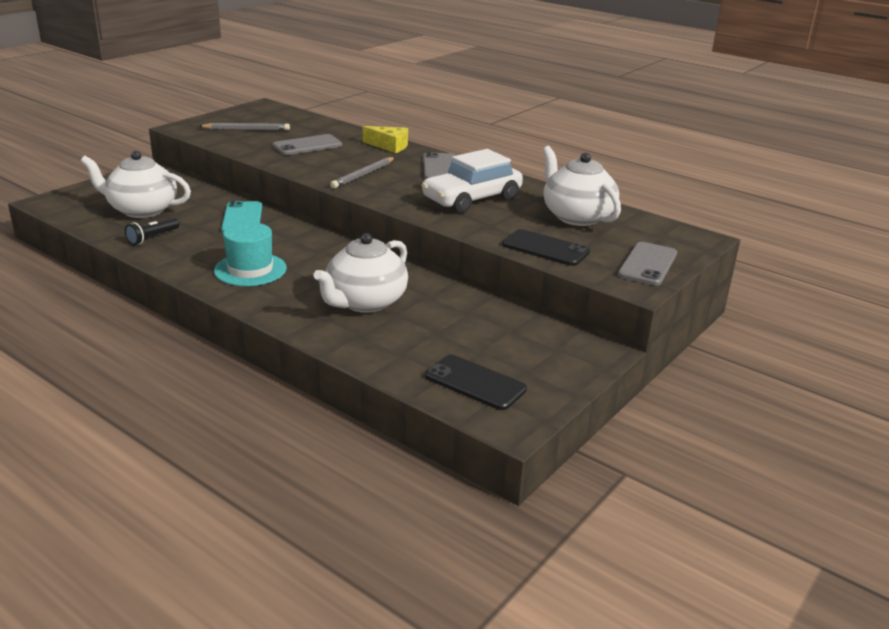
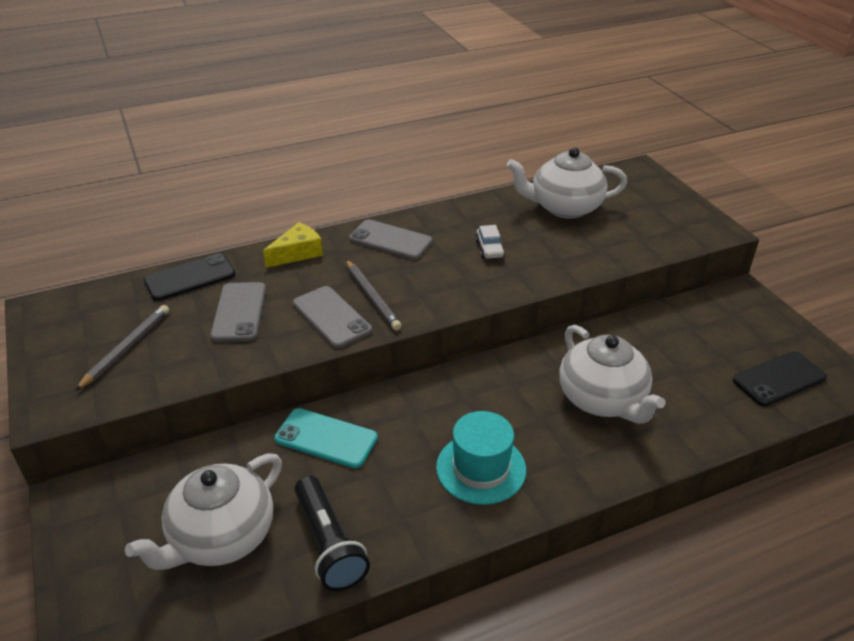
camera: 60 degrees left, 10 degrees up
(152, 238) = (329, 544): black flashlight -> black flashlight, size x1.58
(472, 199) = (489, 249): white car -> white car, size x0.42
(545, 248) = (625, 247): black phone -> black phone (190, 278)
(647, 264) = (678, 210): grey phone -> grey phone (331, 317)

